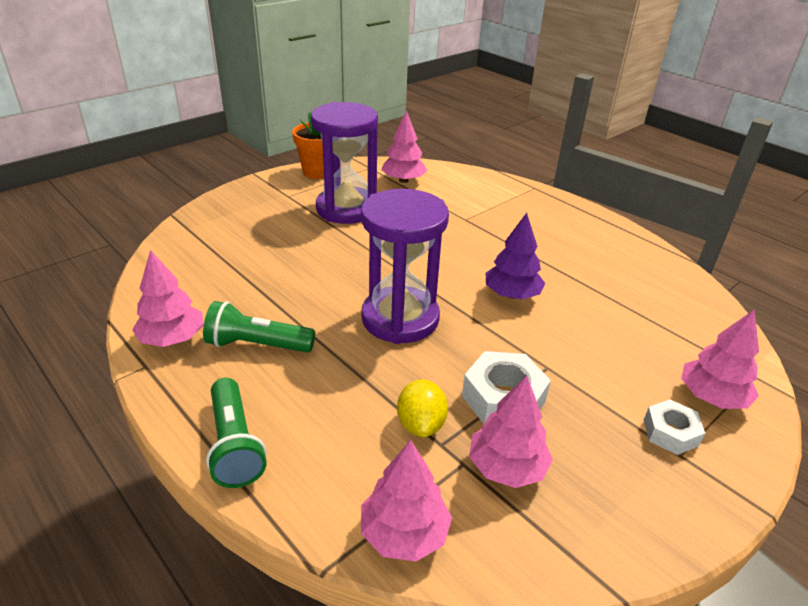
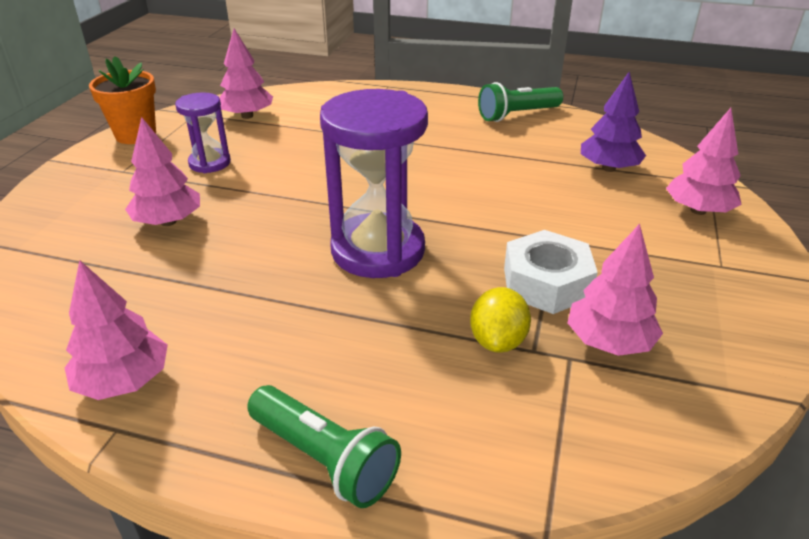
camera: 30 degrees left, 0 degrees up
(257, 345) = (244, 341): green flashlight -> green flashlight (517, 115)
(346, 209) = (210, 163): purple hourglass -> purple hourglass, size x0.53
(404, 533) = (583, 449): pink tree -> pink tree (168, 222)
(421, 424) = (497, 341): yellow lemon -> yellow lemon turned 45 degrees clockwise
(512, 294) = (462, 188): purple tree -> purple tree (608, 168)
(670, 433) = (698, 251): white nut -> none

